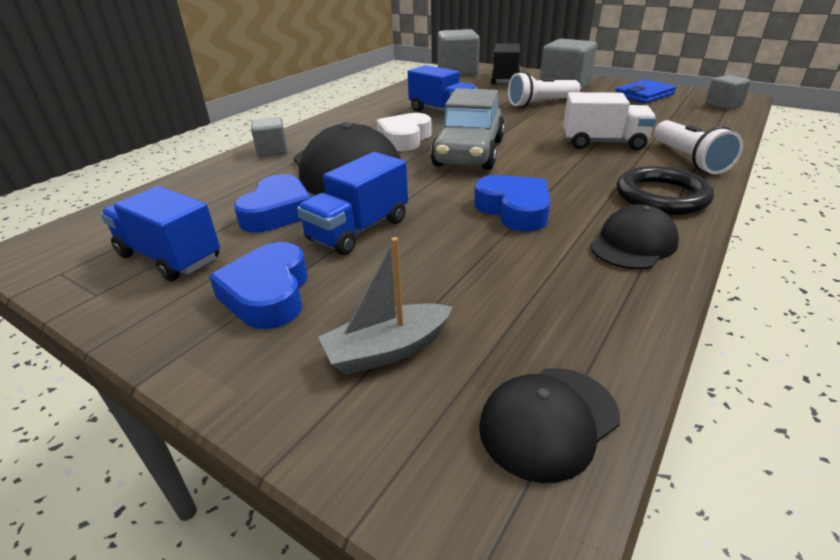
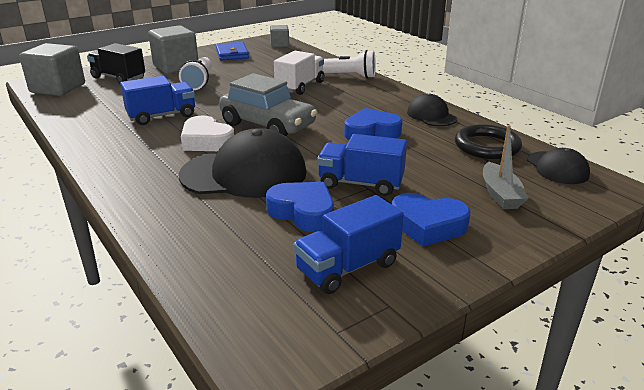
camera: 70 degrees left, 5 degrees down
(272, 151) = (153, 204): grey cube -> none
(358, 230) = (360, 184): blue truck -> blue truck turned 135 degrees clockwise
(661, 196) = (386, 95): black ring -> black ring (487, 146)

